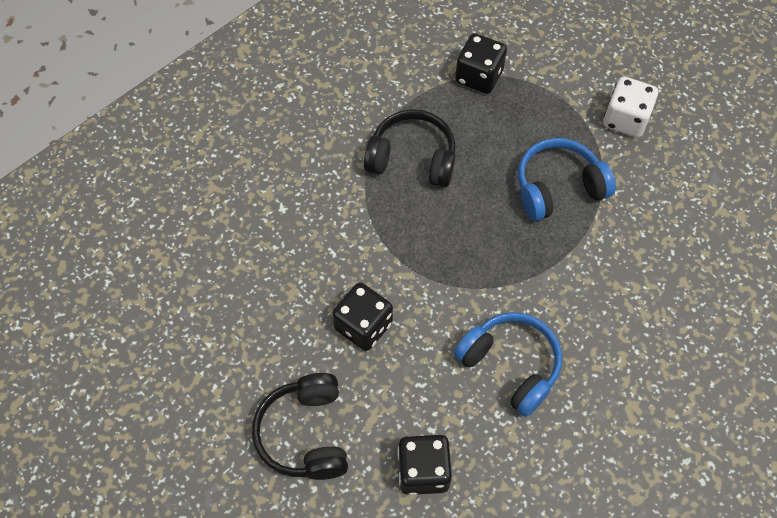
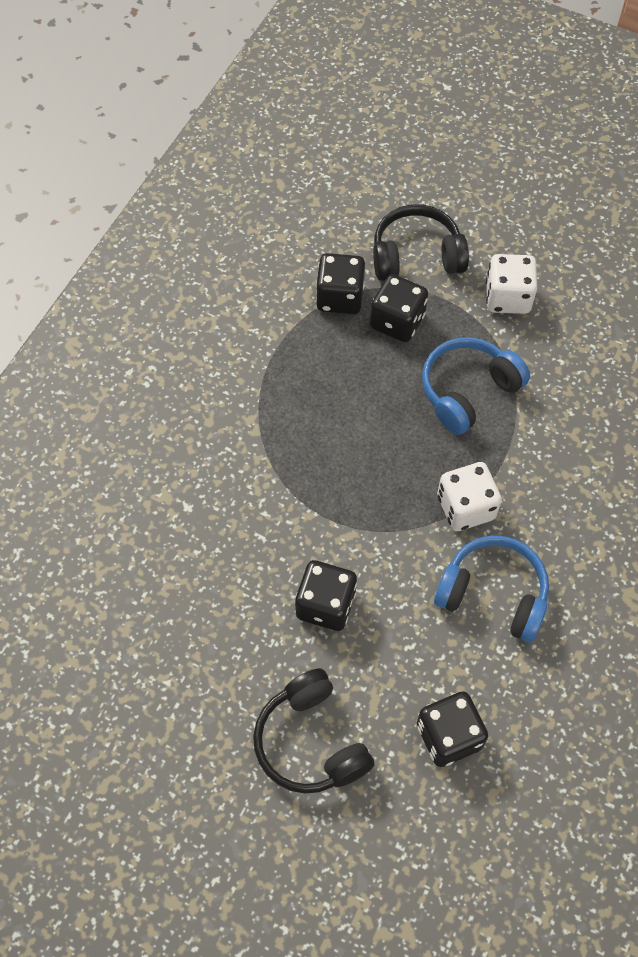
camera: 20 degrees left, 0 degrees up
(412, 158) = (305, 408): black headphones -> black headphones (416, 256)
(516, 284) = (465, 507): none -> white dice
(520, 111) = (397, 321): none -> black dice

